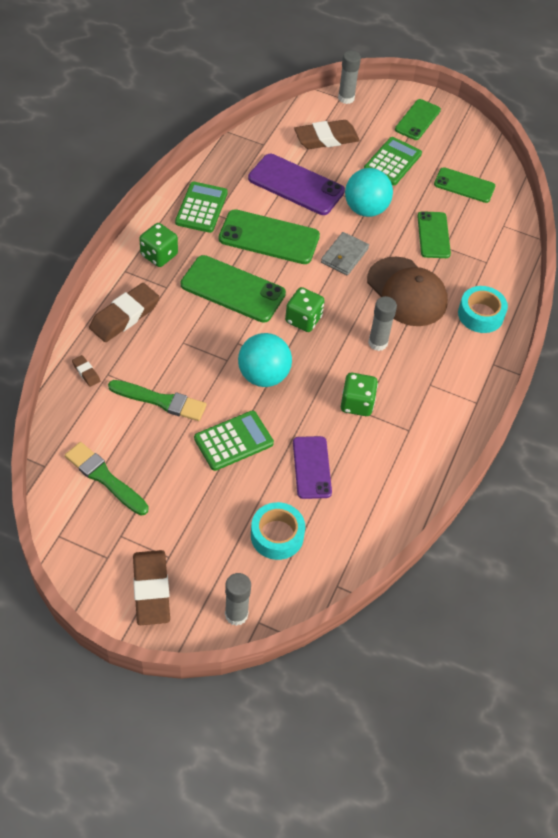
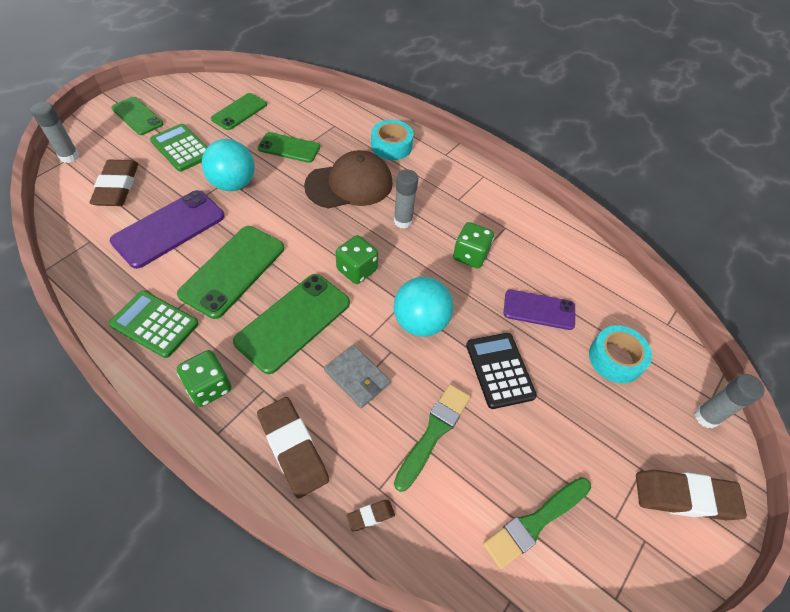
camera: 75 degrees left, 0 degrees up
(233, 441) = (499, 370): green calculator -> black calculator
(344, 256) = (286, 216): grey wallet -> grey wallet (357, 377)

